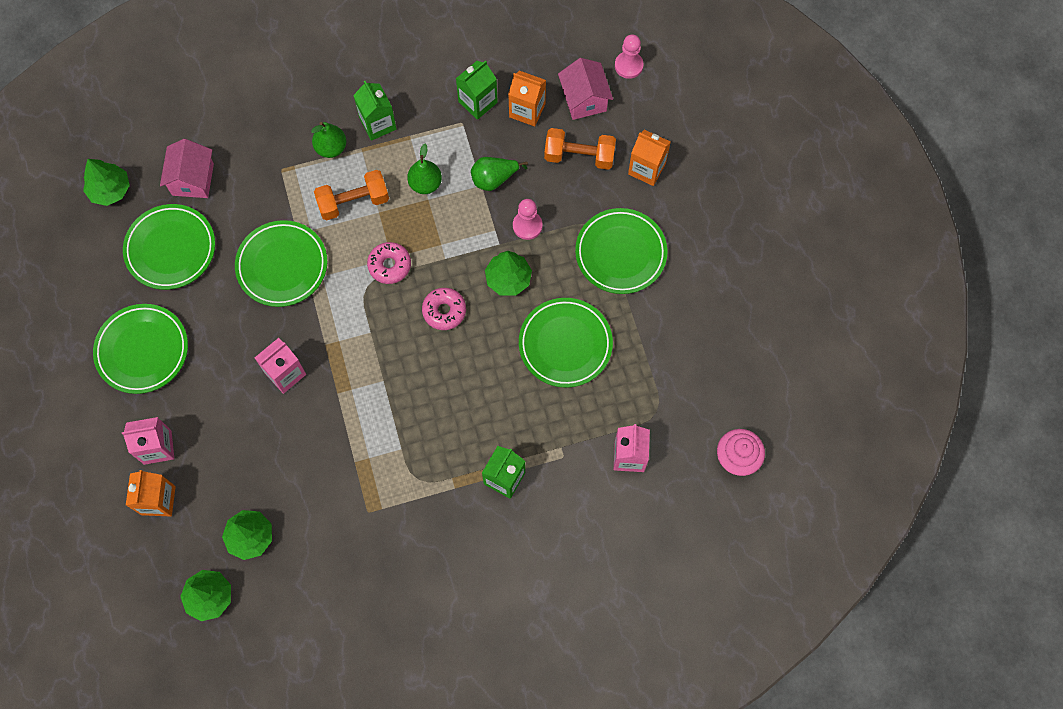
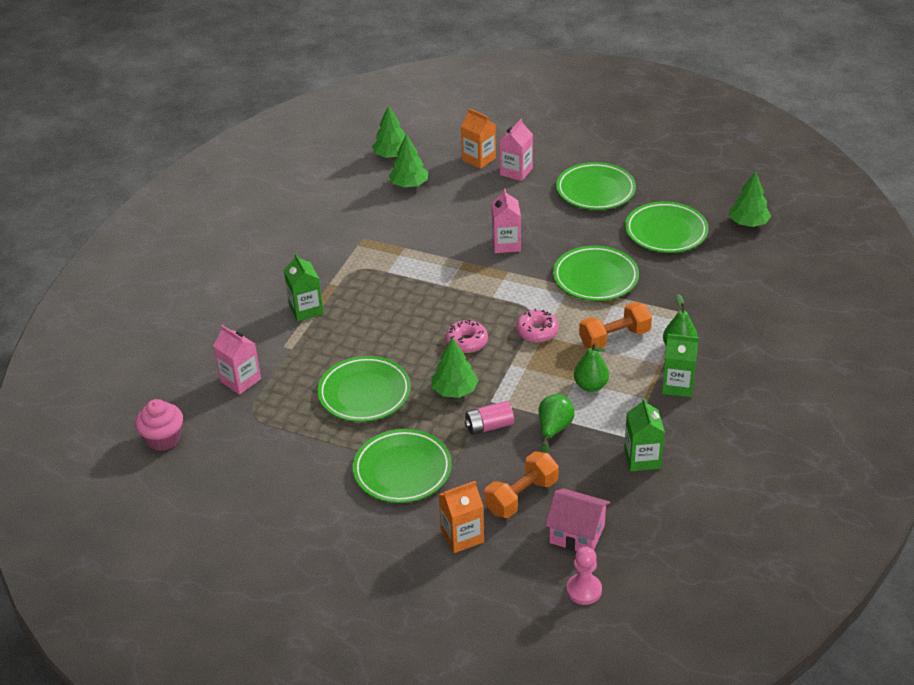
camera: 130 degrees right, 30 degrees down
(193, 179) = (719, 265): pink house -> none
(353, 202) = (614, 338): orange dumbbell -> orange dumbbell turned 45 degrees clockwise
(527, 110) = (603, 487): orange carton -> none
(527, 226) = (489, 426): pink pawn -> pink battery

